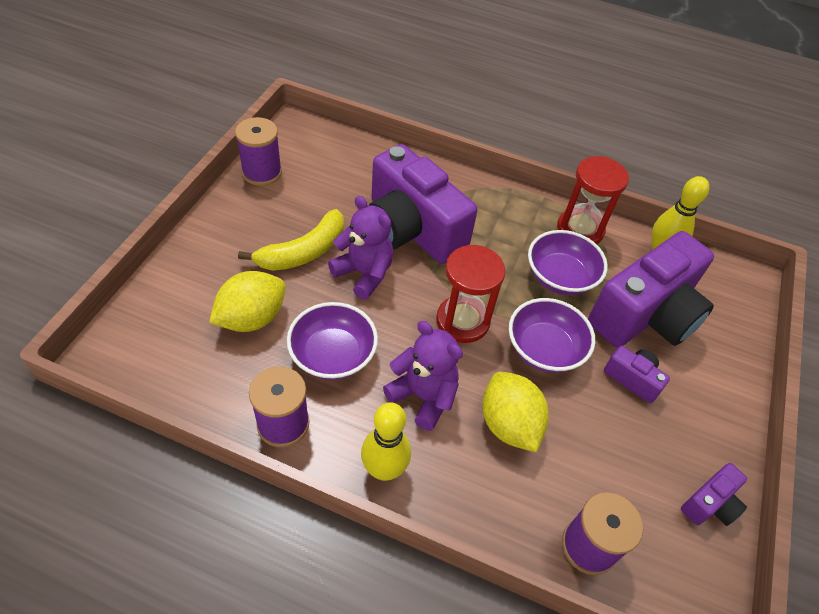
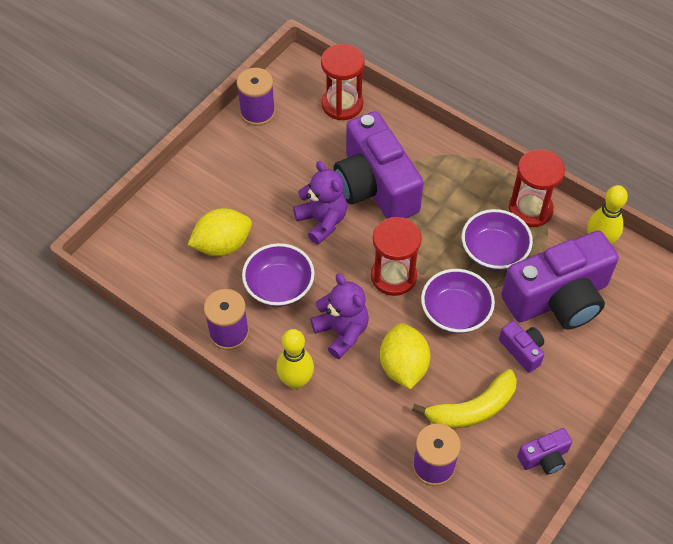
camera: 20 degrees right, 5 degrees up
(303, 251) = (276, 193): yellow banana -> yellow banana (472, 409)
(352, 154) = (342, 104): none -> red hourglass

